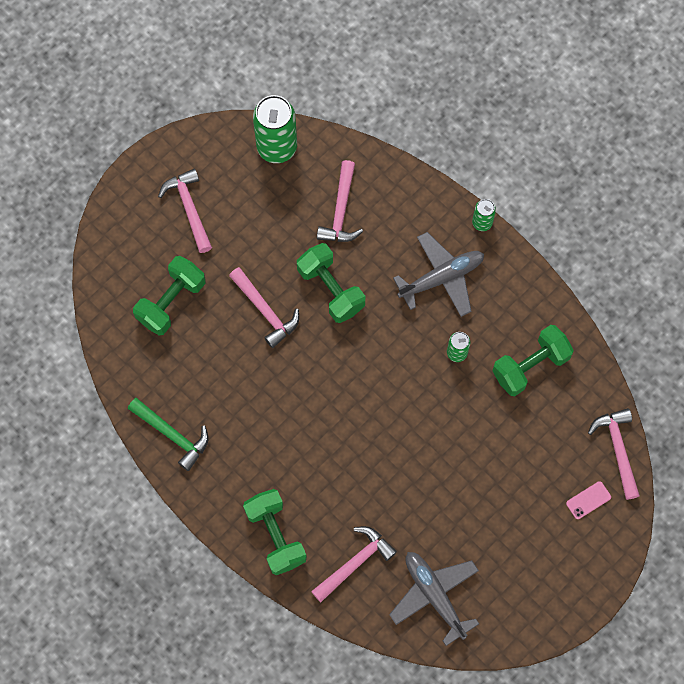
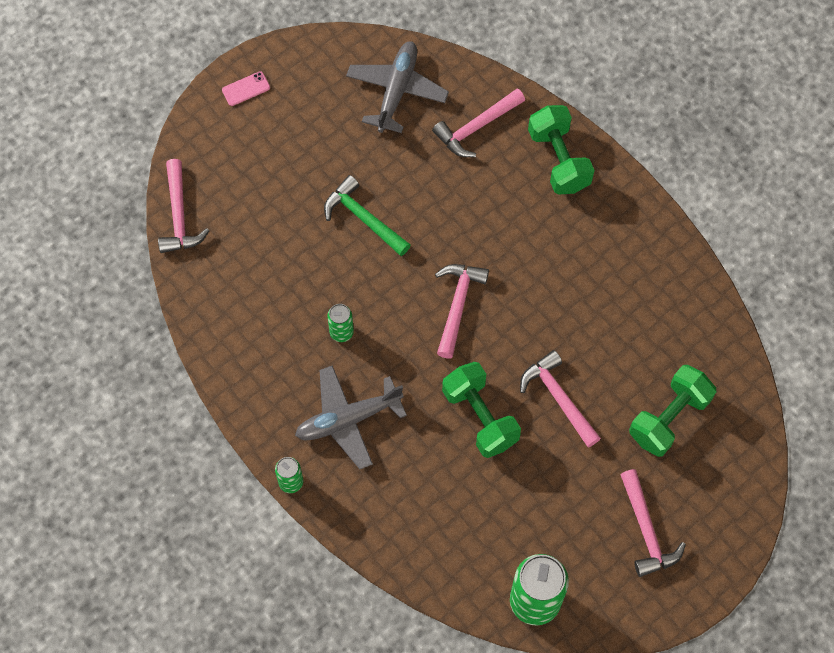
camera: 175 degrees left, 5 degrees down
(173, 435) = (668, 270): green hammer -> green hammer (363, 218)
(341, 211) = (460, 511): pink hammer -> pink hammer (457, 305)
(434, 595) = (396, 91): grey plane -> grey plane turned 135 degrees counterclockwise
(530, 366) = (260, 311): green dumbbell -> none
(588, 500) = (221, 168): pink phone -> pink phone (246, 89)

